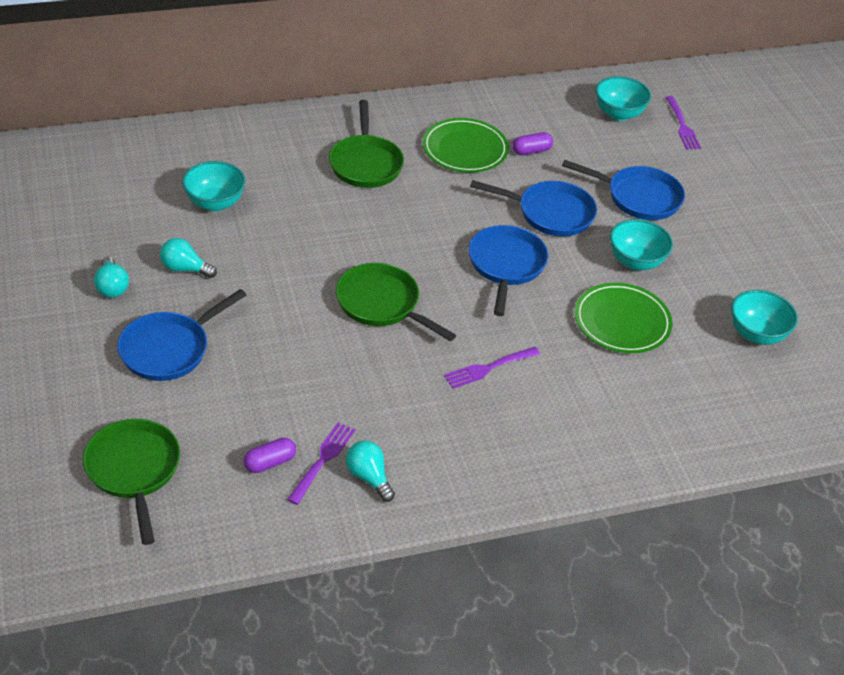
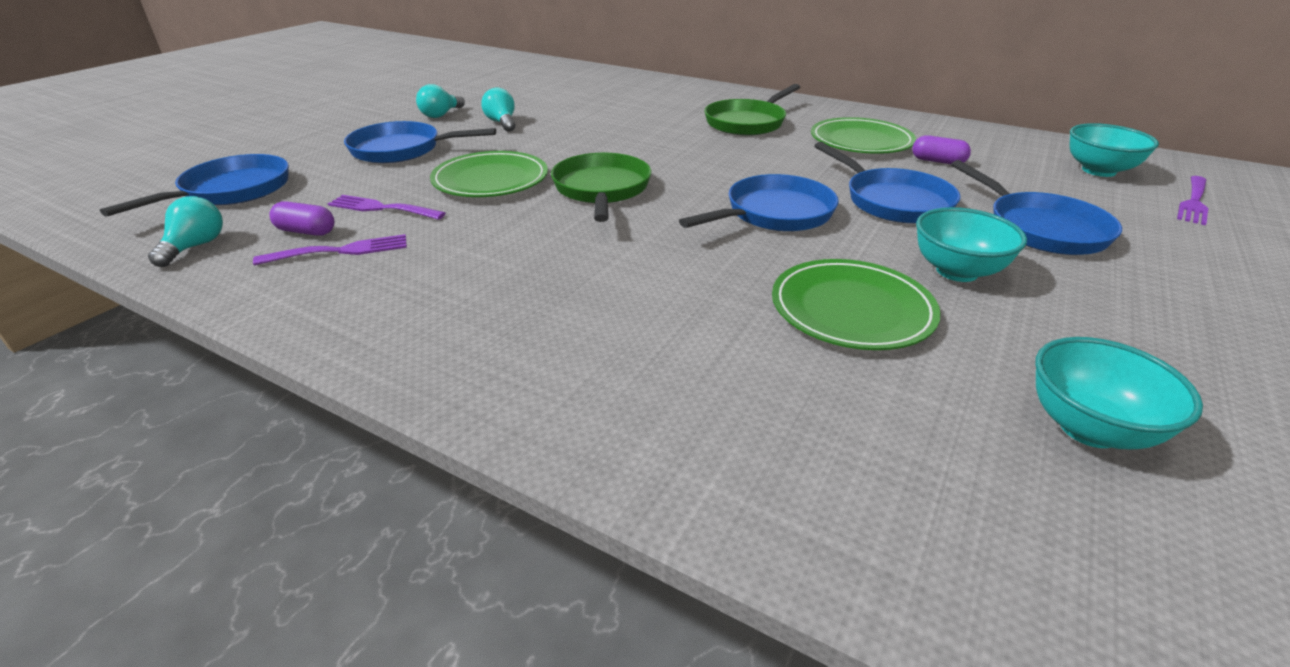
camera: 50 degrees right, 10 degrees down
(134, 470) = (231, 191): green pan -> blue pan
(215, 203) = (590, 106): turquoise bowl -> none
(296, 340) = (490, 180): none -> green plate
(369, 477) = (342, 282): turquoise light bulb -> turquoise light bulb (195, 246)
(488, 368) = (614, 269): purple fork -> purple fork (382, 208)

